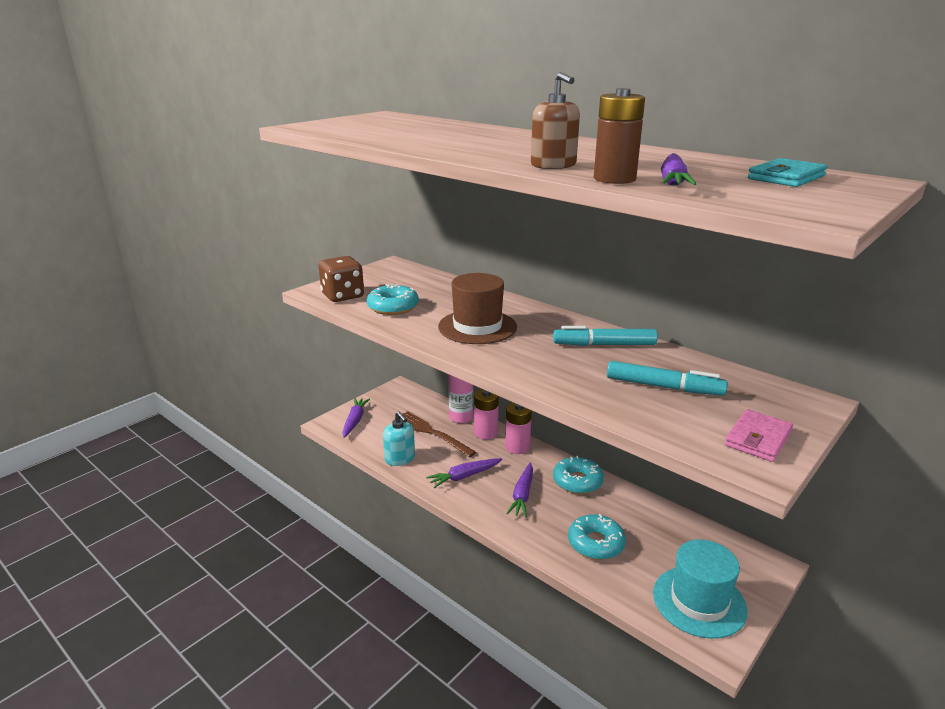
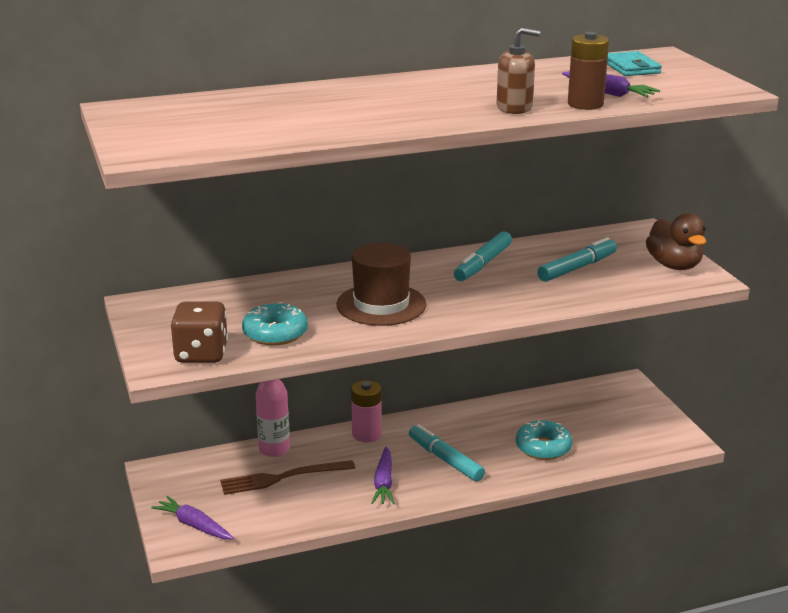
camera: 60 degrees left, 0 degrees up
(400, 458) = (309, 514): turquoise soap dispenser -> none
(486, 433) = (321, 444): pink battery -> none
(522, 495) = (445, 459): purple carrot -> turquoise marker
(577, 481) = (453, 423): turquoise donut -> none
(699, 601) = (641, 429): turquoise hat -> none
(758, 439) = (674, 265): pink wallet -> brown duck

